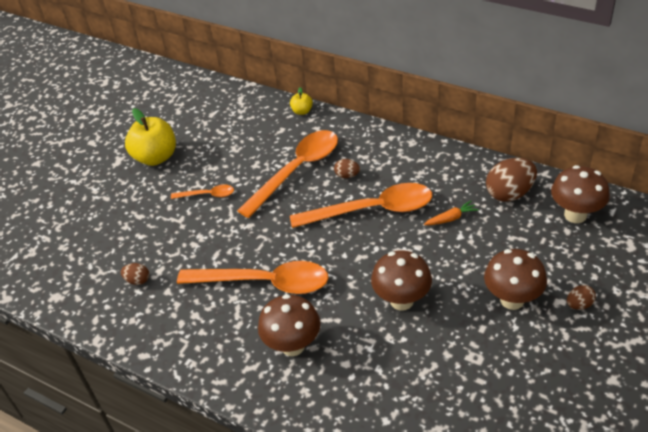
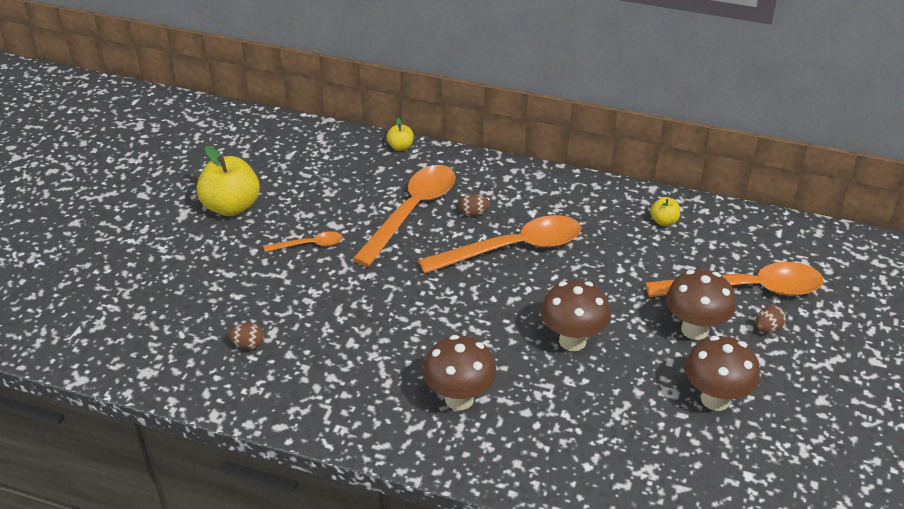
camera: 15 degrees left, 5 degrees down
(264, 283) = (406, 335): orange spoon -> orange spoon (746, 289)
(451, 218) = (605, 251): orange carrot -> none
(509, 193) = (663, 221): brown egg -> yellow apple
(575, 215) = (740, 239): brown mushroom -> brown mushroom (715, 399)

